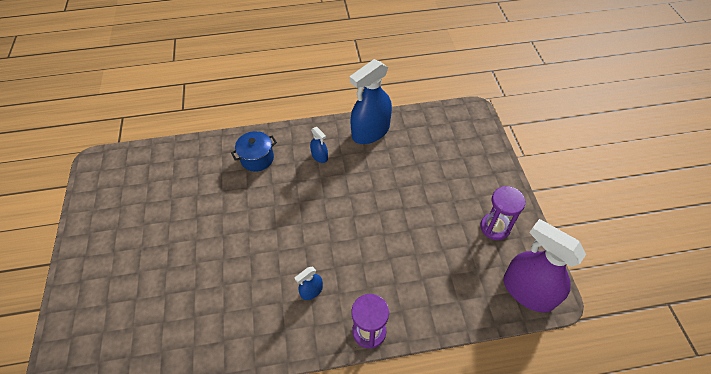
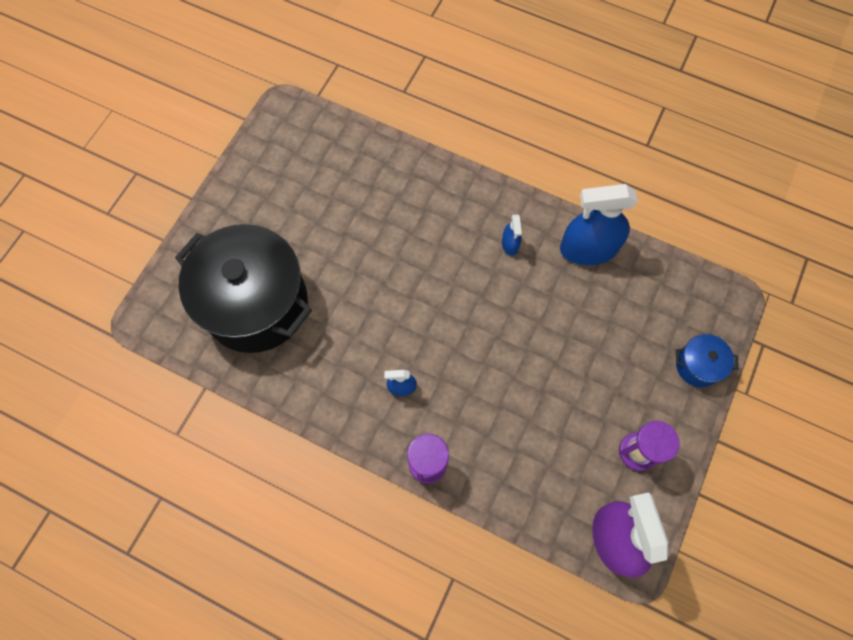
camera: 35 degrees right, 15 degrees up
(155, 306) = (256, 304): none -> black pot
(257, 158) = (443, 204): blue pot -> blue pot (697, 365)

